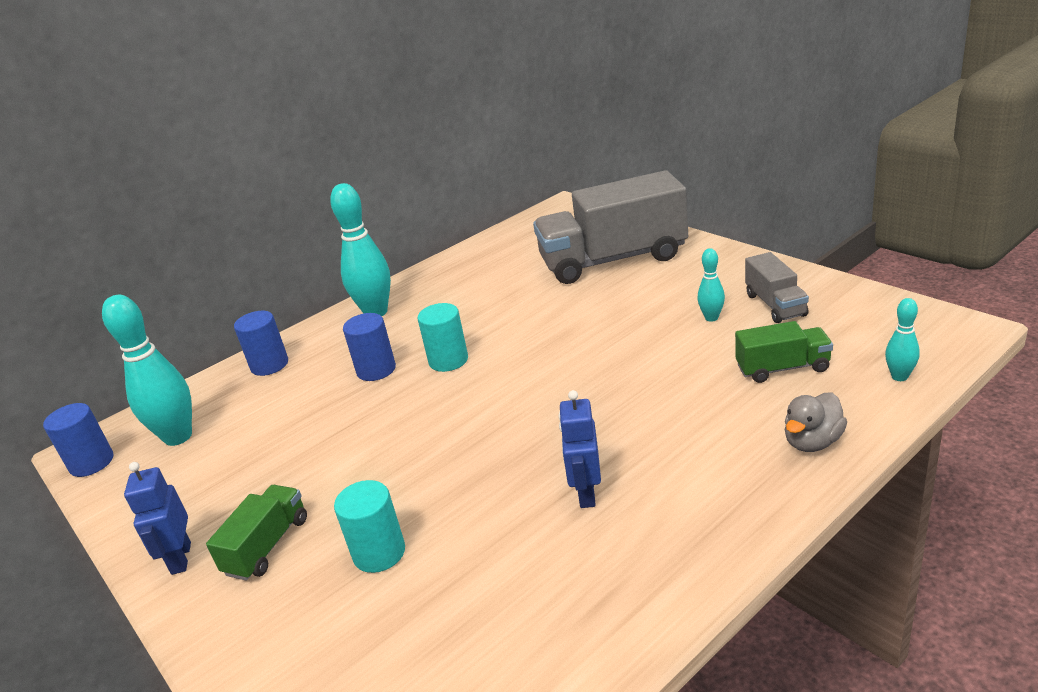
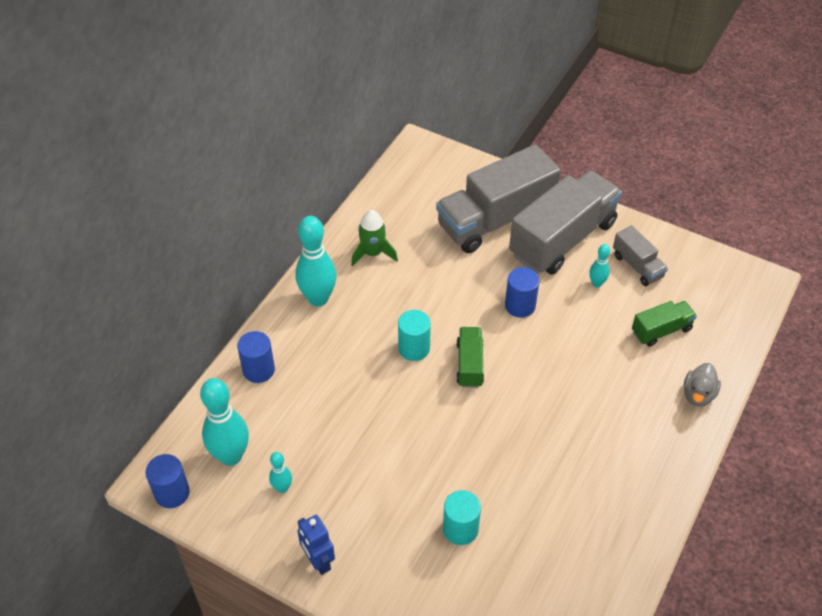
camera: 25 degrees left, 20 degrees up
(267, 546) = (377, 539): green truck -> green truck (469, 364)
(376, 370) = (358, 365): blue cylinder -> blue cylinder (520, 306)
(459, 280) = (373, 253): none -> green rocket
(586, 493) = (574, 458): blue robot -> none
(687, 278) = (562, 239): none -> grey truck
(899, 377) = (735, 331): turquoise bowling pin -> turquoise bowling pin (282, 488)

